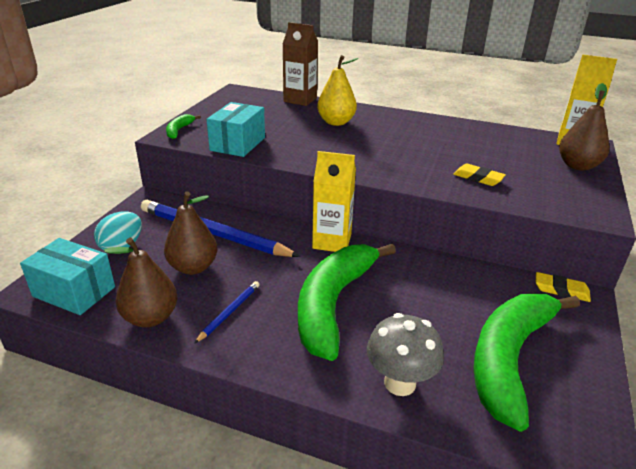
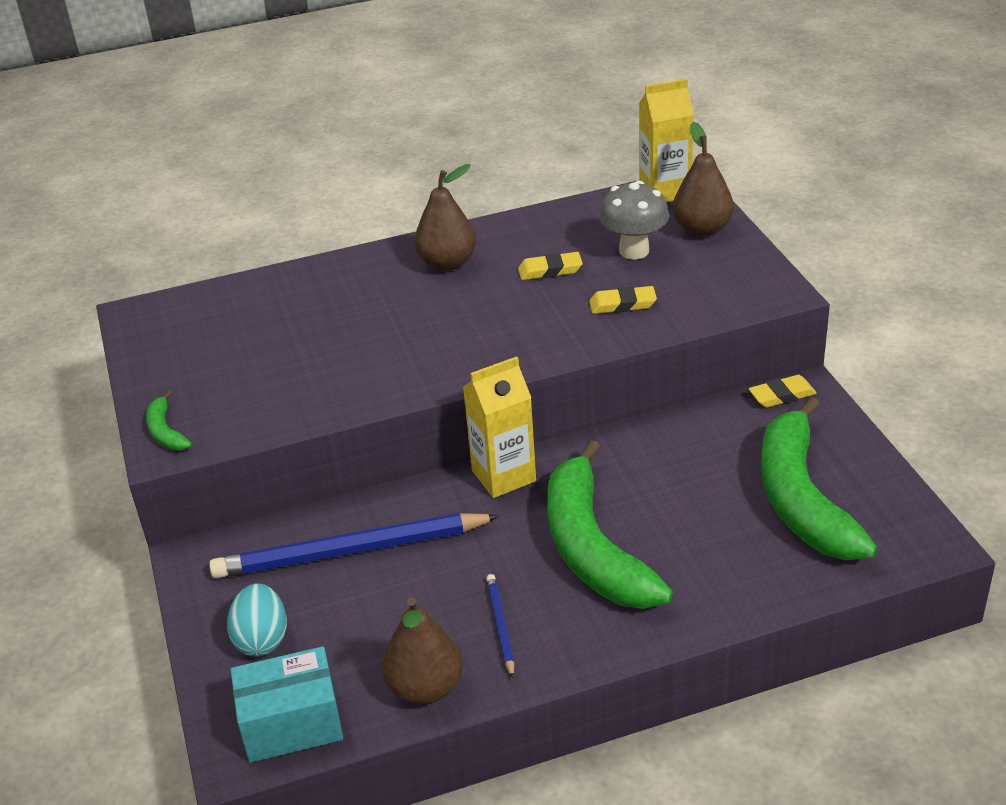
camera: 35 degrees left, 5 degrees up
(193, 267) = (389, 606): brown pear -> brown pear (447, 263)
(238, 144) = (283, 408): turquoise box -> none
(300, 100) = (256, 285): brown carton -> none
(336, 122) = (361, 301): yellow pear -> none
(400, 383) = (737, 583): grey mushroom -> grey mushroom (634, 251)
(454, 148) = (550, 270): none -> yellow eraser

